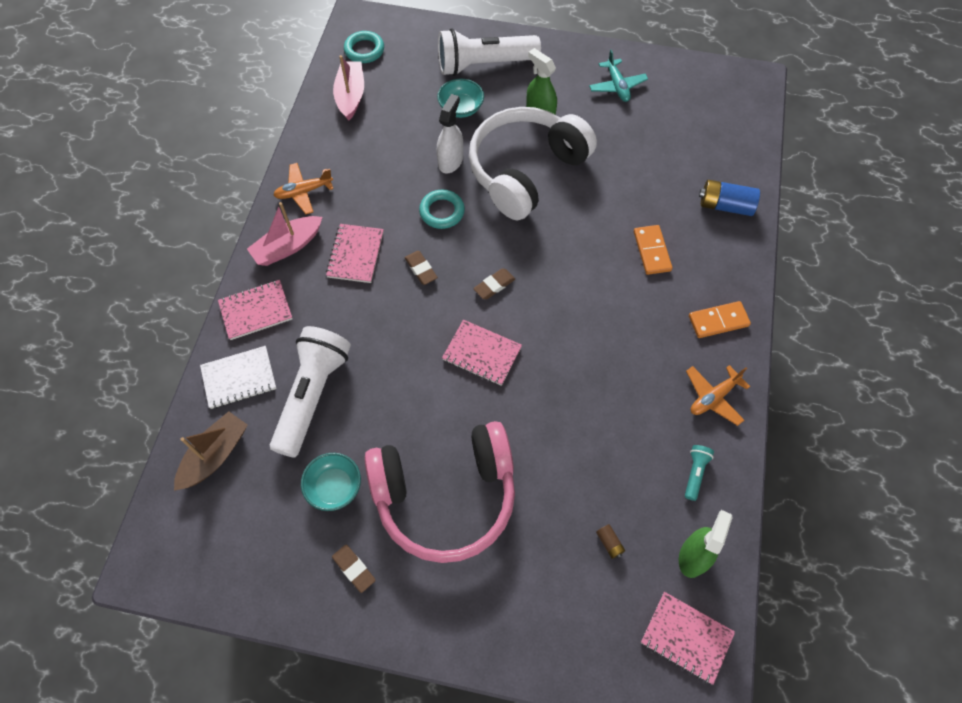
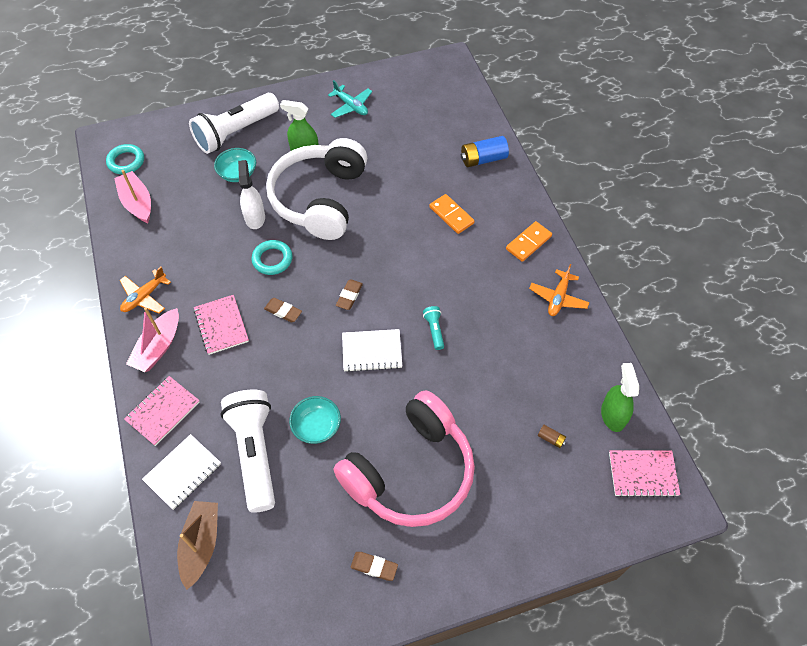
camera: 30 degrees left, 5 degrees down
(334, 487) = (318, 514): turquoise bowl -> turquoise bowl (316, 426)
(482, 354) = (372, 351): pink notebook -> white notebook
(695, 473) = (578, 357): turquoise flashlight -> turquoise flashlight (434, 330)

